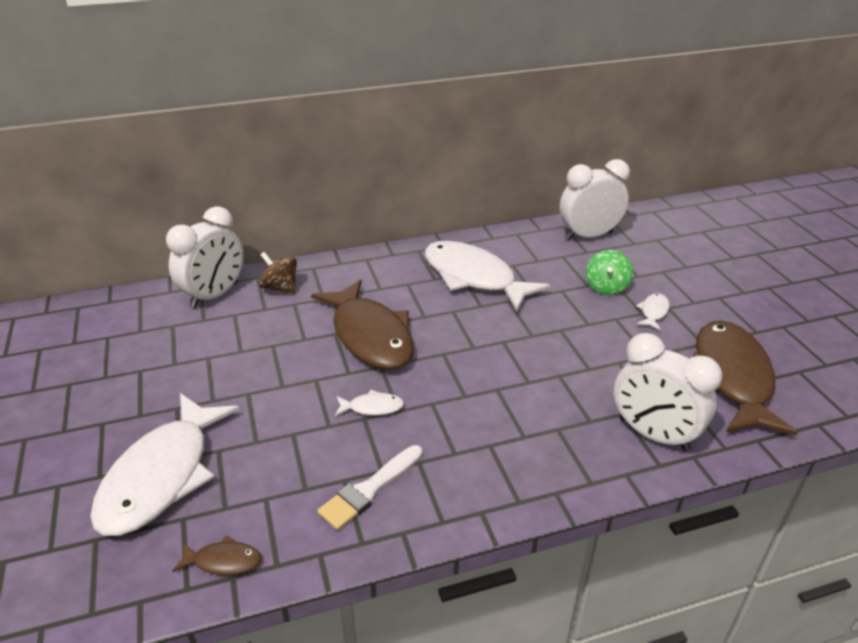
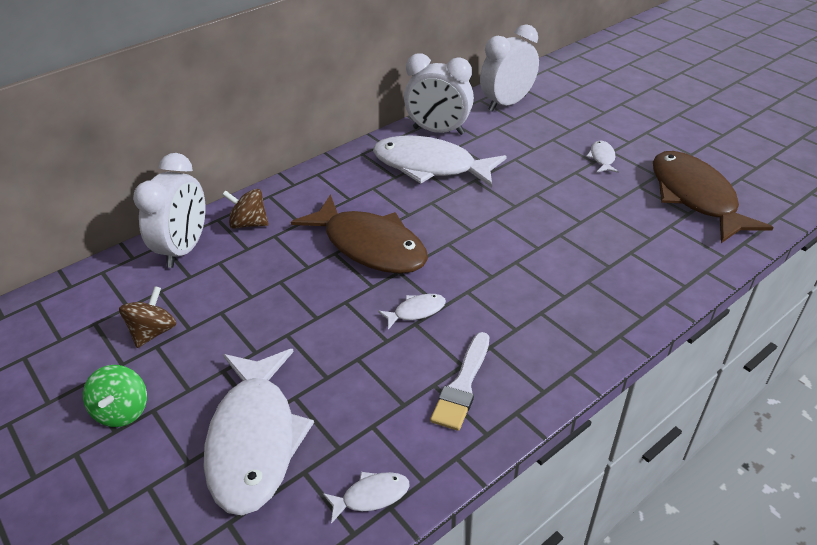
camera: 20 degrees left, 5 degrees up
(145, 358) = (153, 332): none -> brown spinning top
(223, 561) = (371, 496): brown fish -> white fish
(606, 287) = (550, 146): green spinning top -> green spinning top (122, 411)
(653, 434) = (665, 262): white clock -> white clock (438, 131)

